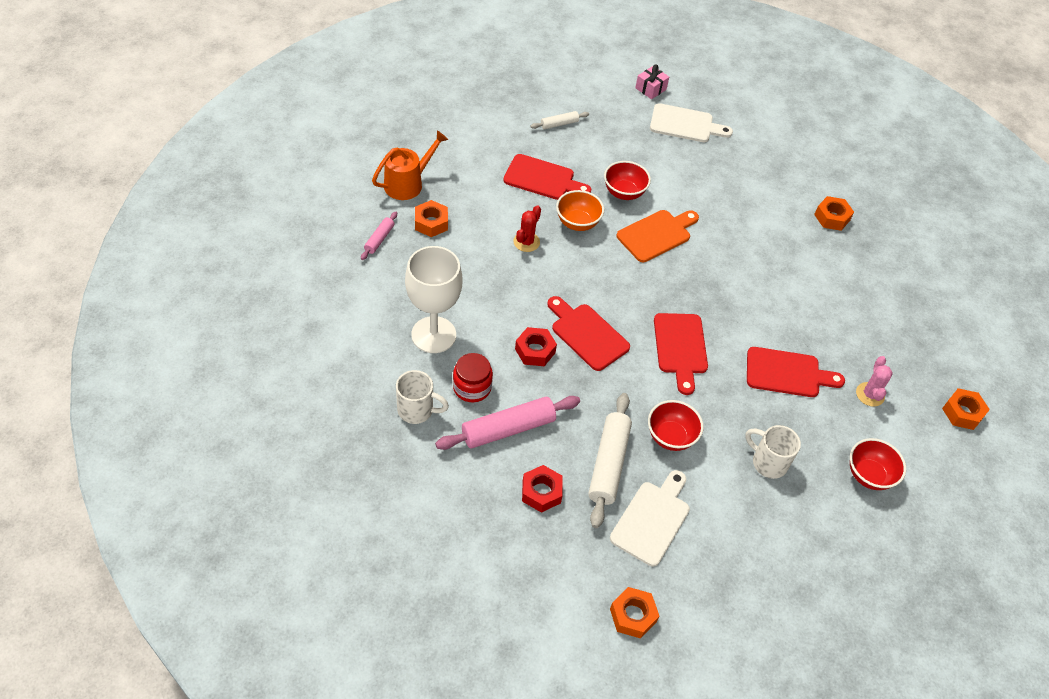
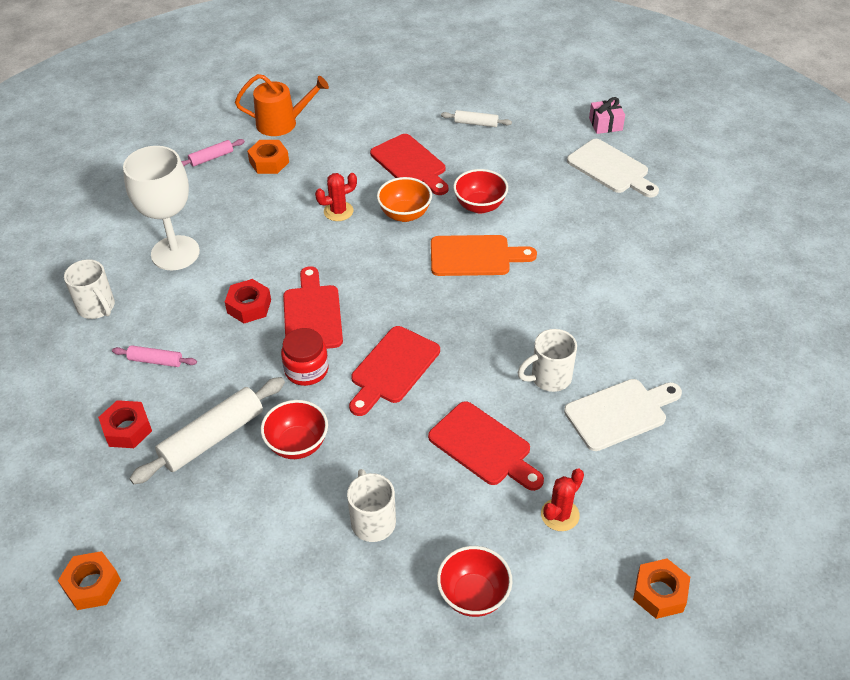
camera: 40 degrees right, 5 degrees down
(472, 387) = (161, 311): red jar -> red jar (306, 370)
(508, 429) = (155, 361): pink rolling pin -> pink rolling pin, size x0.52
(652, 519) = (200, 509): white cutting board -> white cutting board (619, 413)
(783, 303) = (549, 378): none -> white mug
(832, 217) = (696, 319): orange nut -> none
(870, 394) = (560, 515): pink cactus -> red cactus

